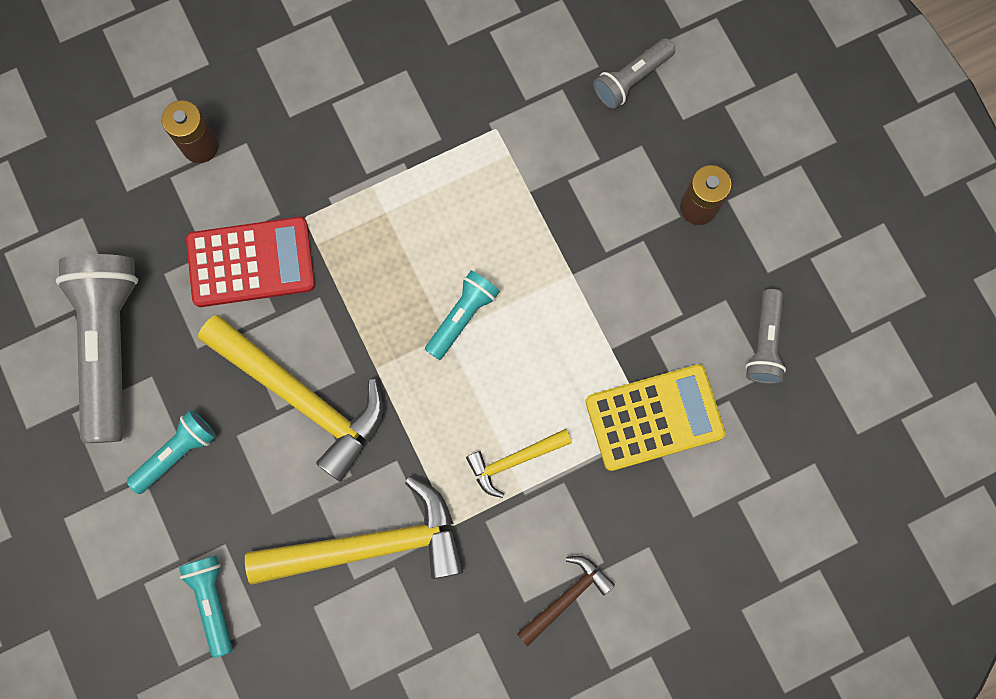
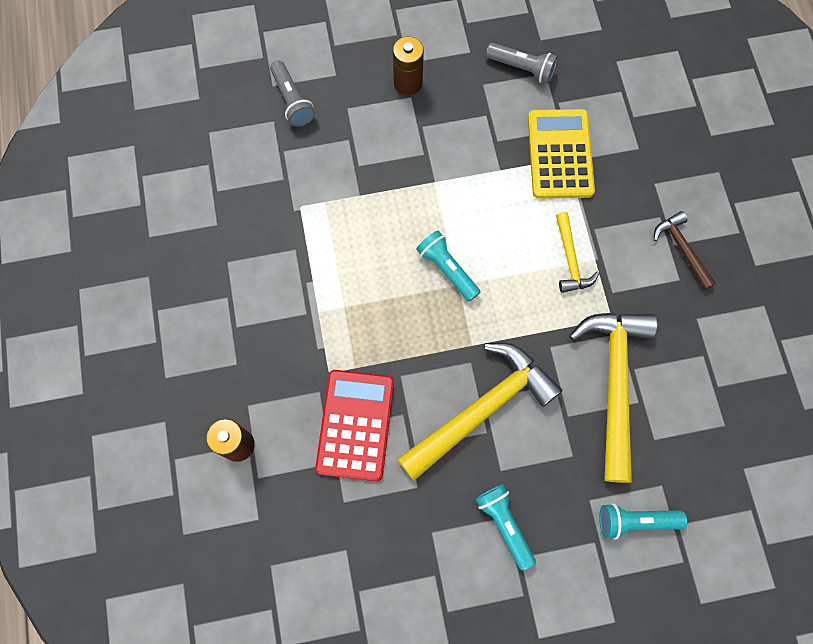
camera: 75 degrees left, 5 degrees down
(110, 346) = (396, 563): grey flashlight -> none

